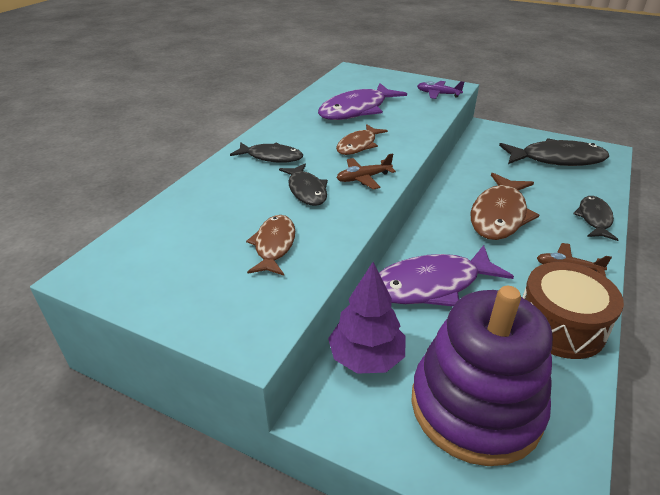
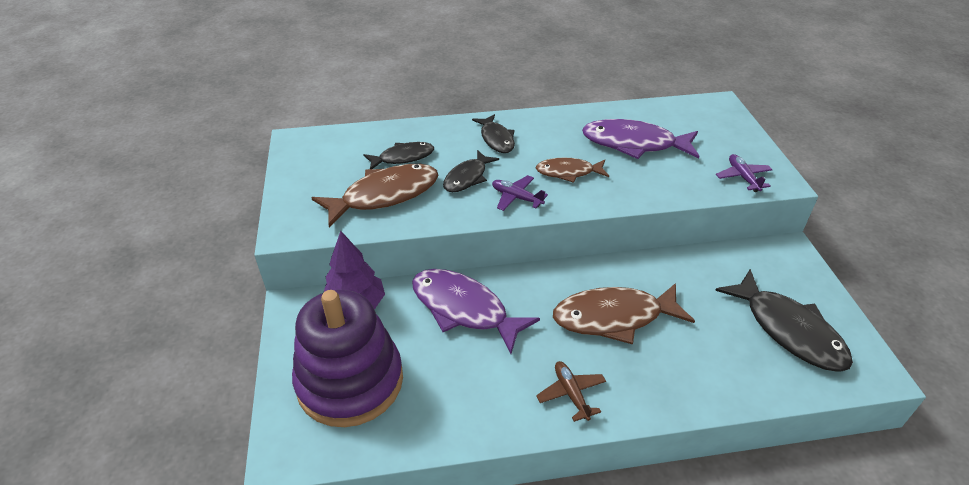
camera: 55 degrees right, 5 degrees up
(274, 245) = (385, 195): brown fish -> brown fish, size x1.68
(363, 178) = (516, 198): brown plane -> purple plane
(560, 325) = (481, 409): brown drum -> none
(594, 219) = (688, 394): black fish -> black fish (403, 157)

